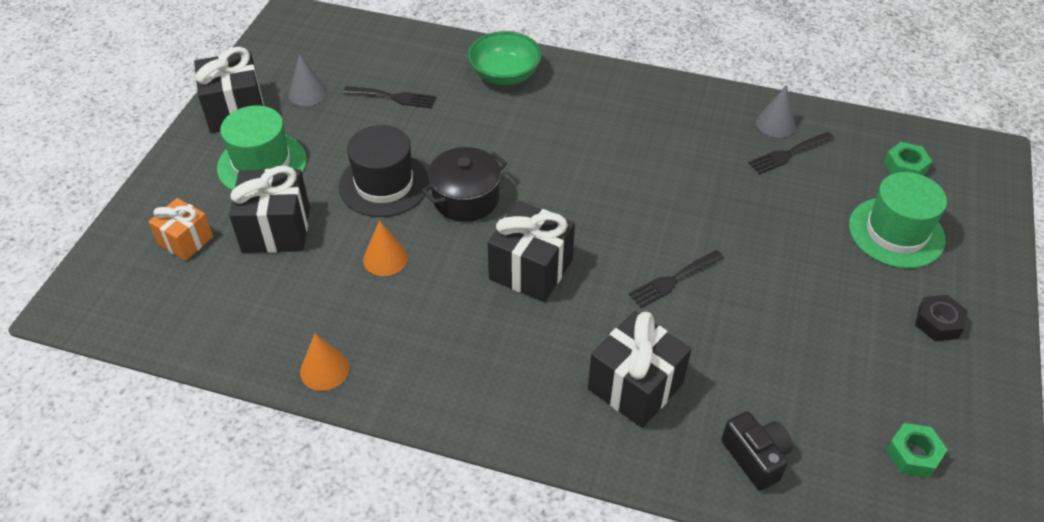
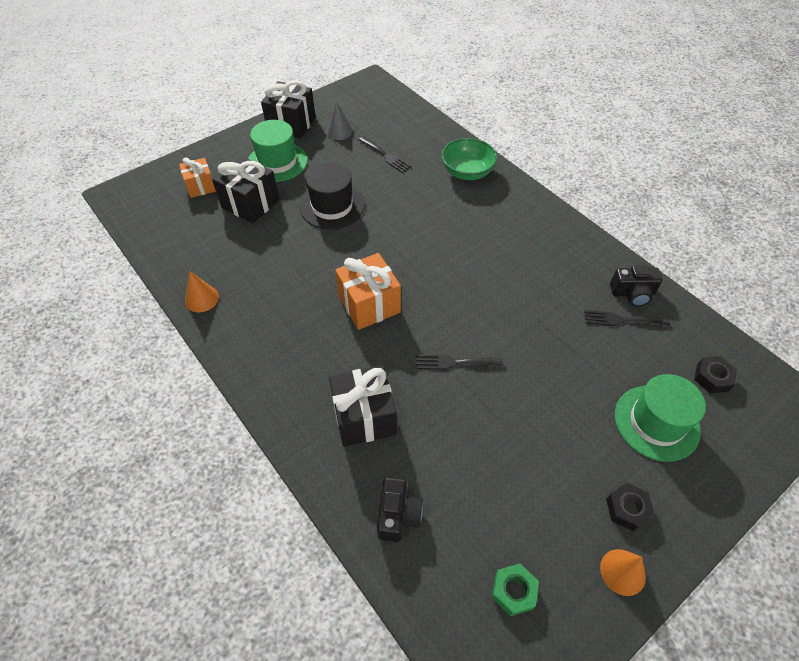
camera: 35 degrees right, 5 degrees up
(385, 258) = (292, 251): orange cone -> orange cone (622, 572)
(466, 198) = (371, 239): black pot -> none
(531, 269) = (369, 304): black gift -> orange gift
(775, 124) = (632, 293): grey cone -> black camera
(905, 167) = (712, 378): green nut -> black nut

